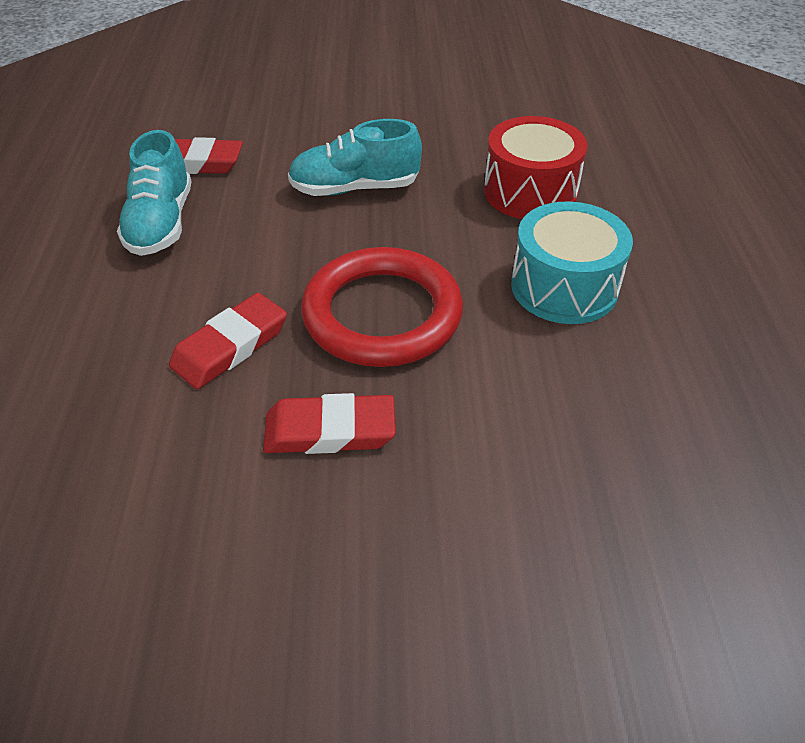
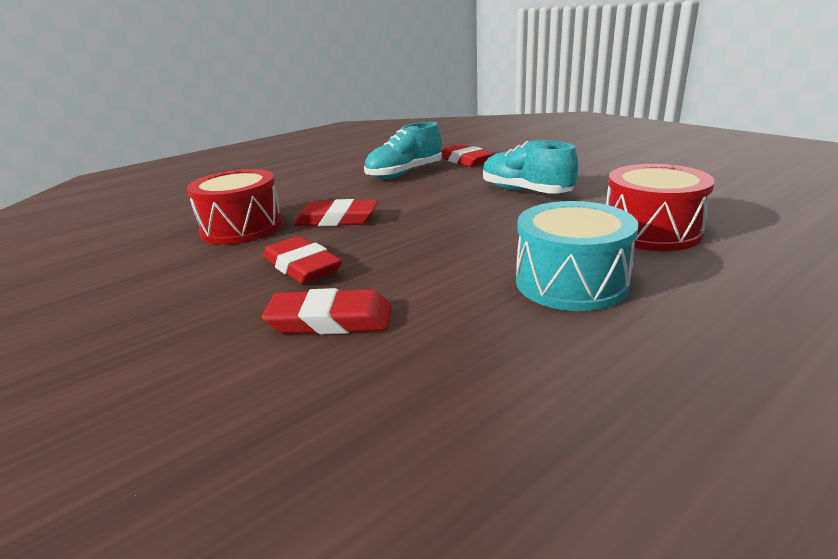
camera: 55 degrees right, 20 degrees down
(130, 438) = (242, 228): none -> red drum
(382, 314) = (426, 240): red ring -> none
(477, 460) = (330, 320): none -> red eraser

